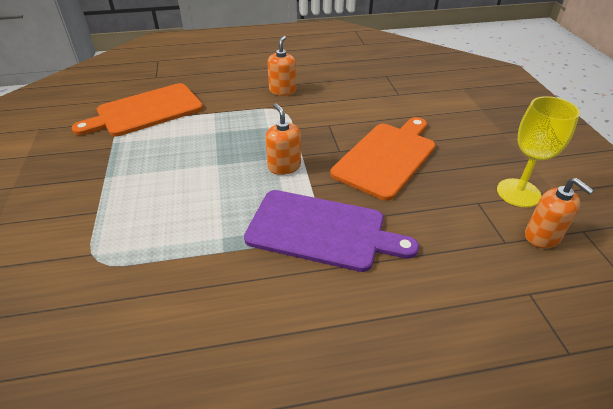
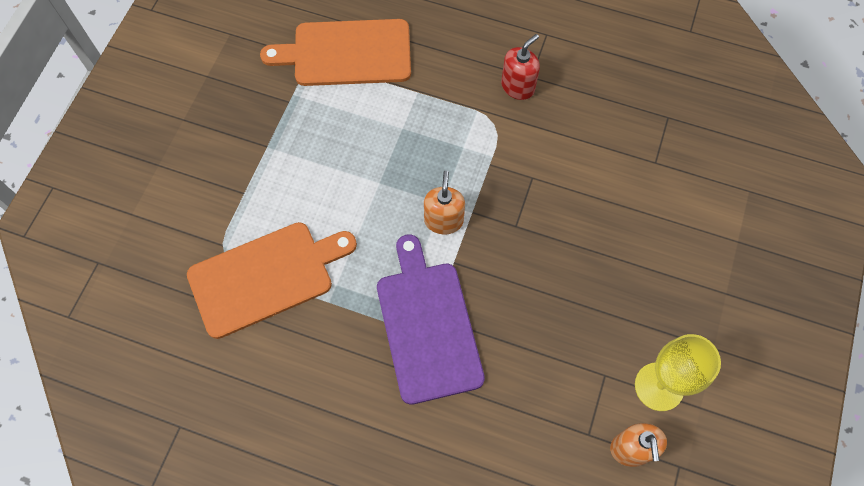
camera: 30 degrees right, 25 degrees up
(282, 90) = (517, 87): orange soap dispenser -> red soap dispenser
(321, 230) = (427, 325): purple cutting board -> purple cutting board turned 150 degrees counterclockwise
(386, 157) = (559, 262): orange cutting board -> orange cutting board (266, 277)

